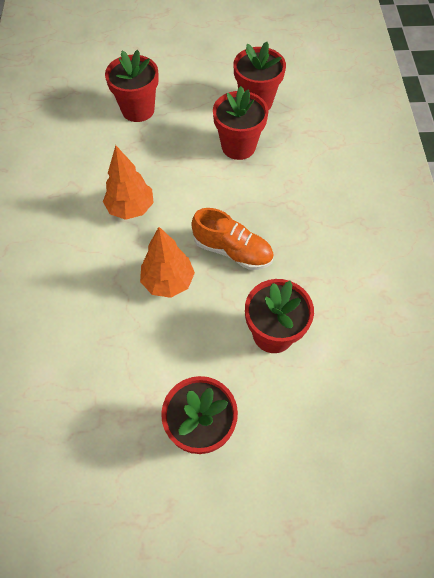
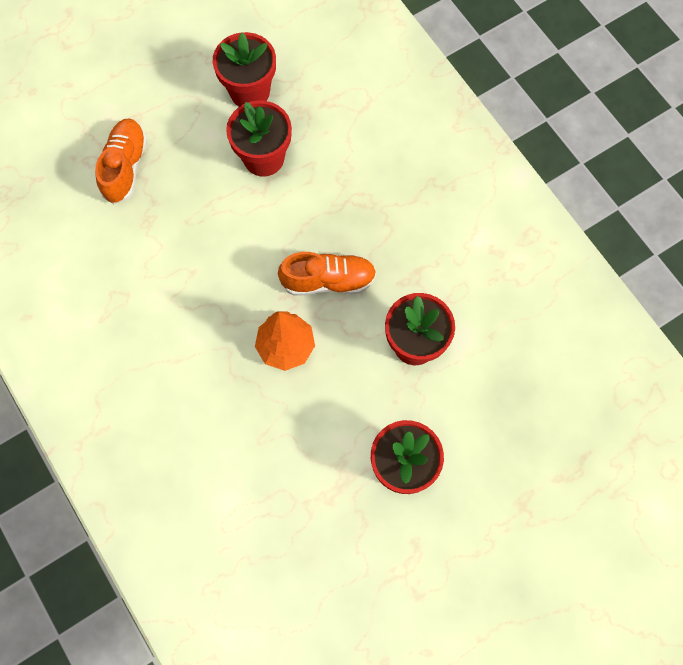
camera: 30 degrees left, 10 degrees up
(131, 208) = (197, 289): orange tree -> none
(138, 110) = (125, 167): red flower pot -> orange shoe

